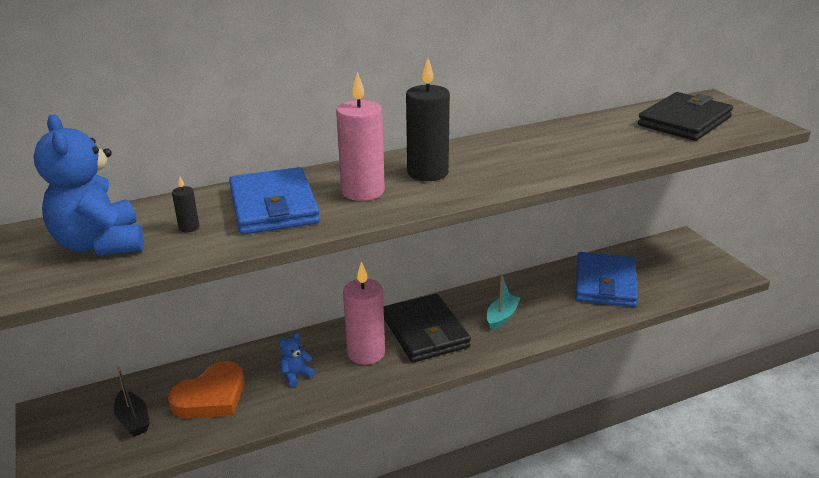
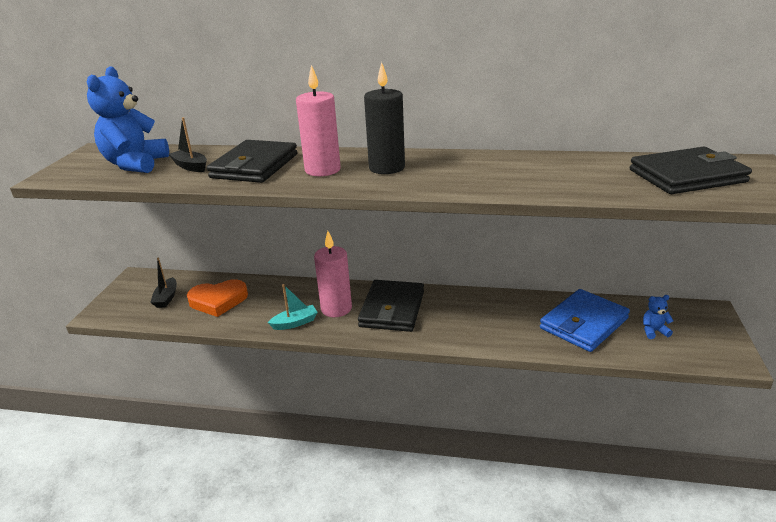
camera: 35 degrees right, 0 degrees up
(189, 227) = (191, 166): black candle -> black boat
(273, 206) = (254, 166): blue wallet -> black wallet
(296, 375) = (278, 306): blue teddy bear -> blue teddy bear (653, 331)
(502, 317) = (462, 319): turquoise boat -> turquoise boat (295, 323)

